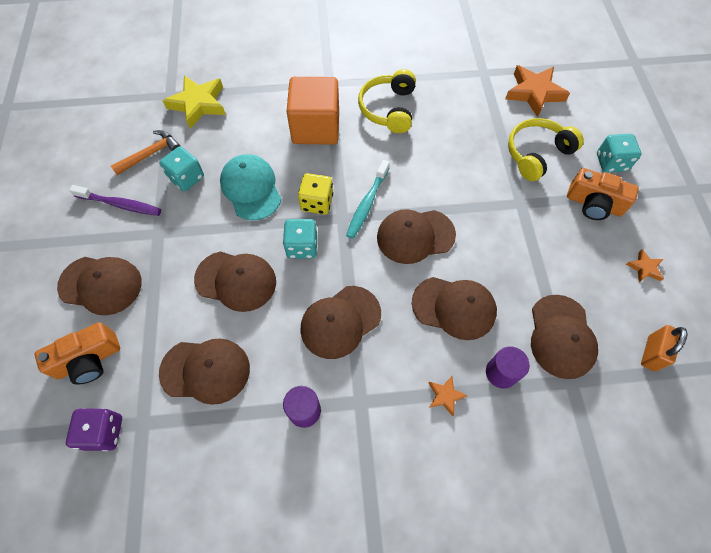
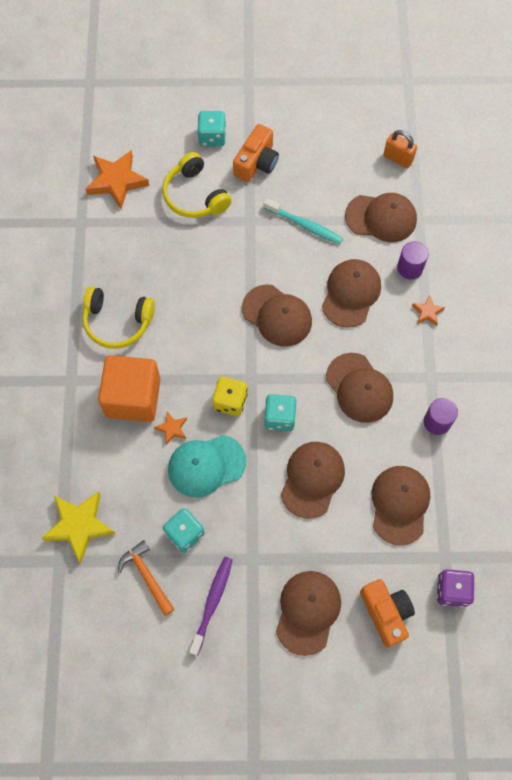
camera: 85 degrees left, 5 degrees up
(367, 203) = (236, 354): turquoise toothbrush -> turquoise toothbrush (304, 225)
(415, 236) = (277, 315): brown cap -> brown cap turned 45 degrees counterclockwise
(644, 268) = (323, 142): orange star -> orange star (172, 429)

